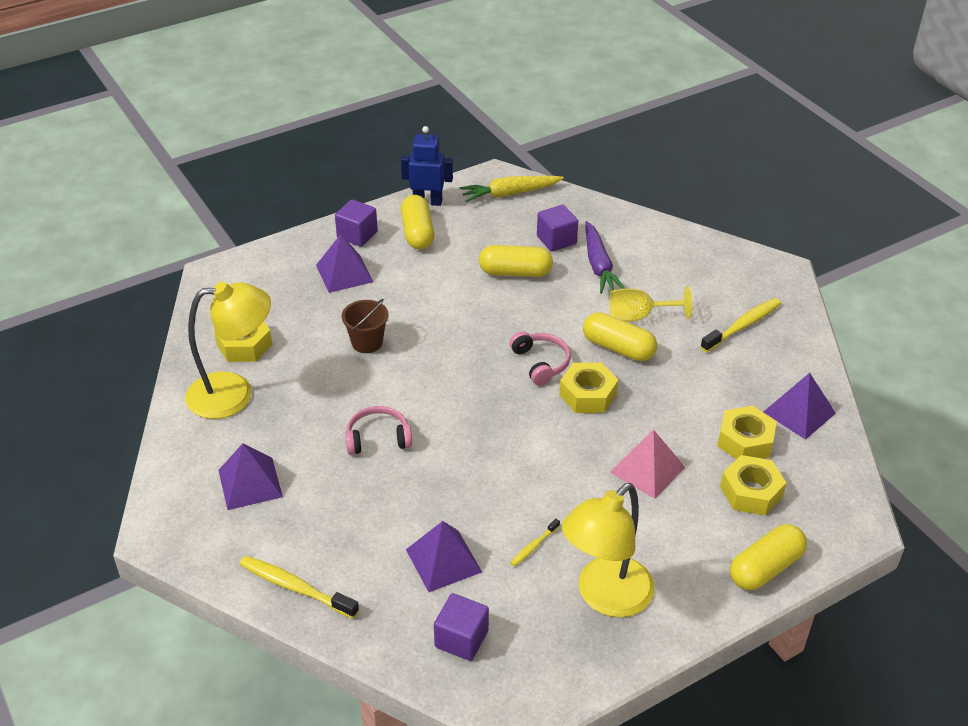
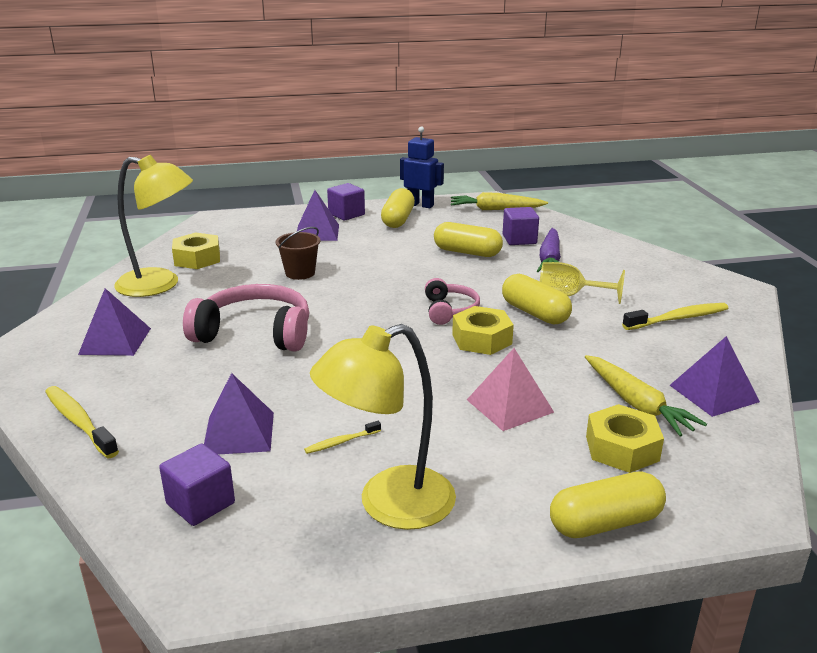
camera: 20 degrees right, 15 degrees down
(378, 438) = (255, 333): pink headphones -> pink headphones, size x1.75
(745, 441) = (636, 404): yellow nut -> yellow carrot

